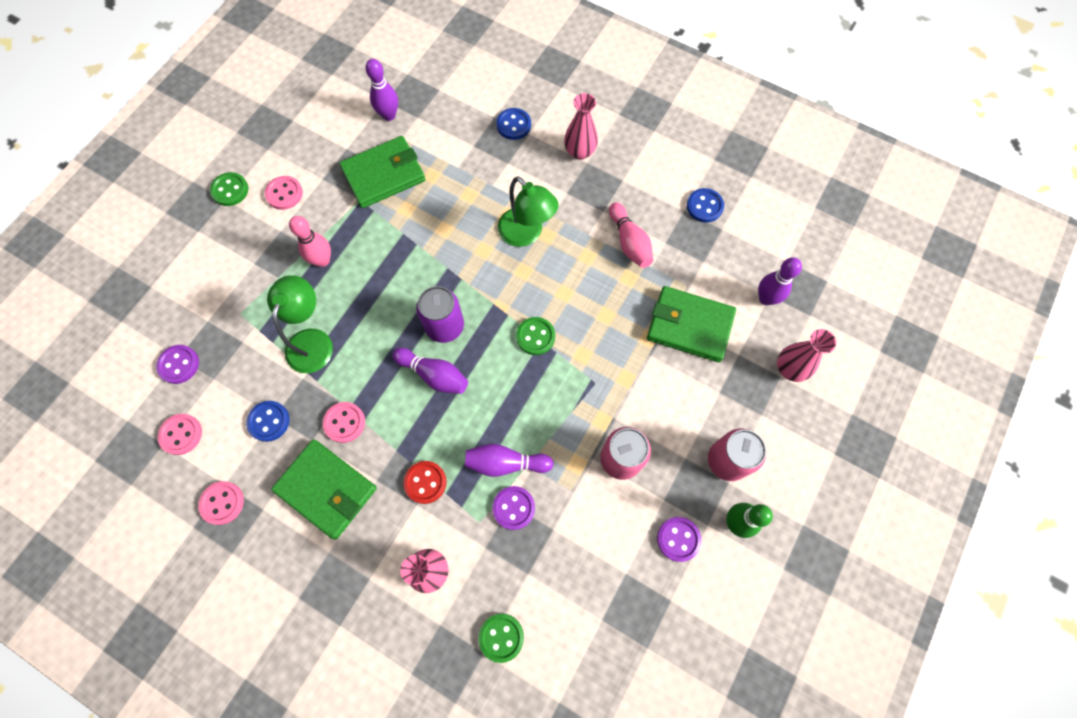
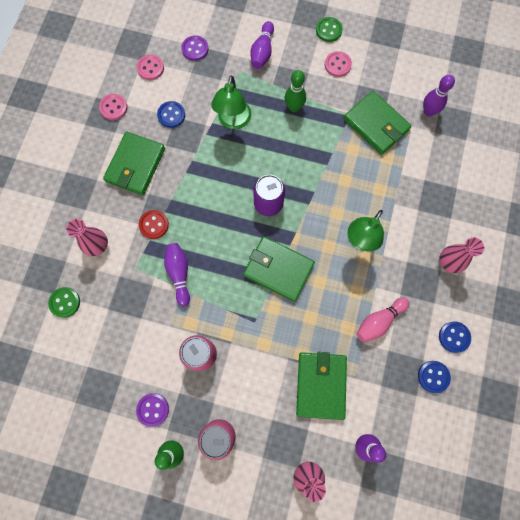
camera: 75 degrees right, 5 degrees up
(312, 340) = (233, 121): green lamp -> green lamp turned 105 degrees clockwise
(322, 260) = (294, 107): pink bowling pin -> green bowling pin
(344, 422) = (182, 161): pink button -> none
(434, 375) = (230, 207): purple bowling pin -> purple bowling pin (262, 52)
(513, 125) = (454, 204): blue button -> blue button (454, 337)
(513, 508) = (149, 288): purple button -> none
(535, 336) = (278, 269): green button -> green wallet

